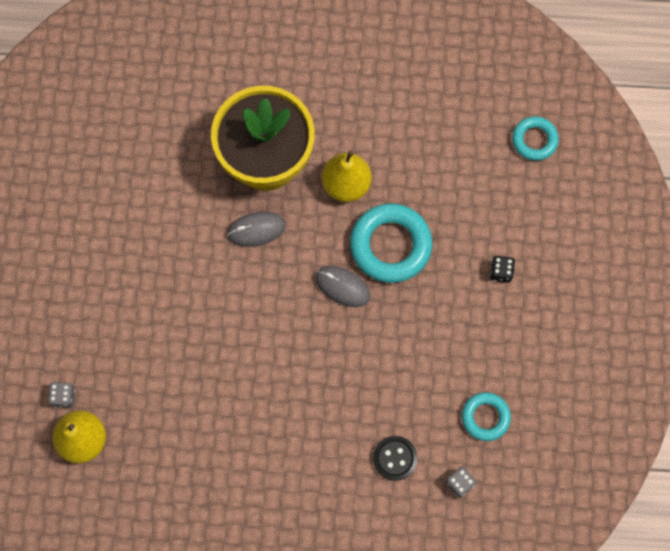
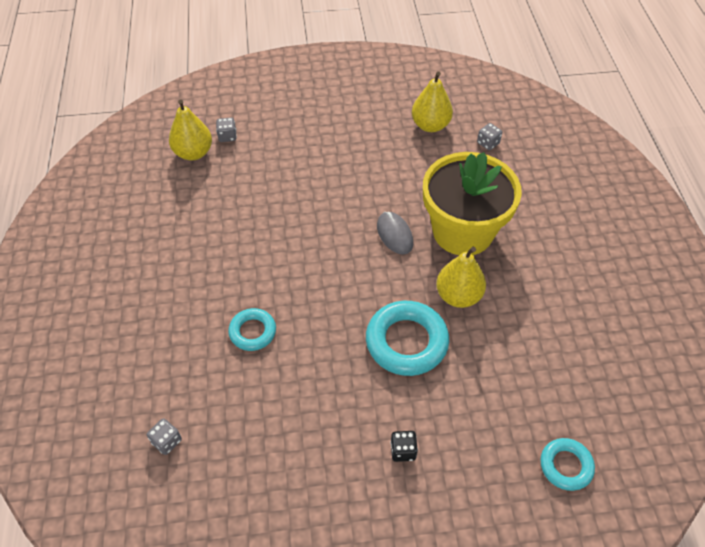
camera: 80 degrees right, 20 degrees down
(100, 156) = (430, 125): none -> yellow pear
(144, 99) = (488, 143): none -> grey dice
(342, 287) = (355, 308): grey mouse -> none
(395, 458) = (190, 377): black button -> none
(485, 417) = (239, 457): turquoise ring -> turquoise ring (252, 332)

